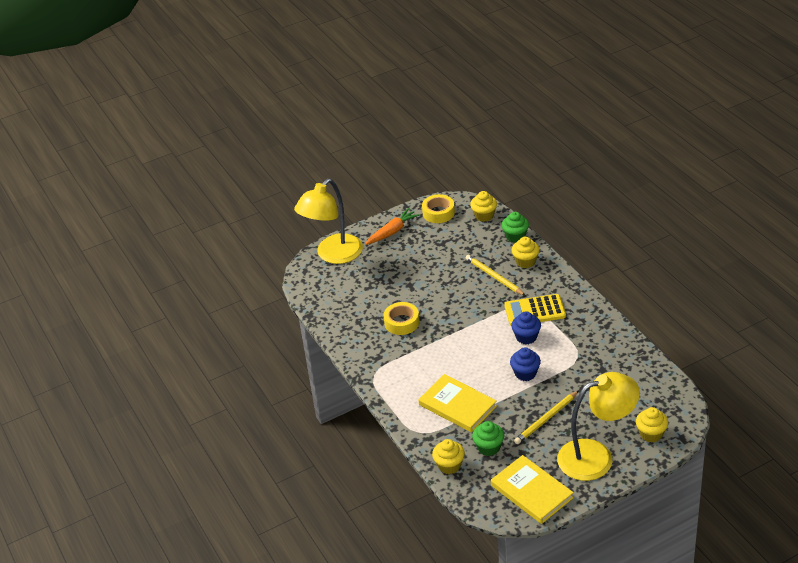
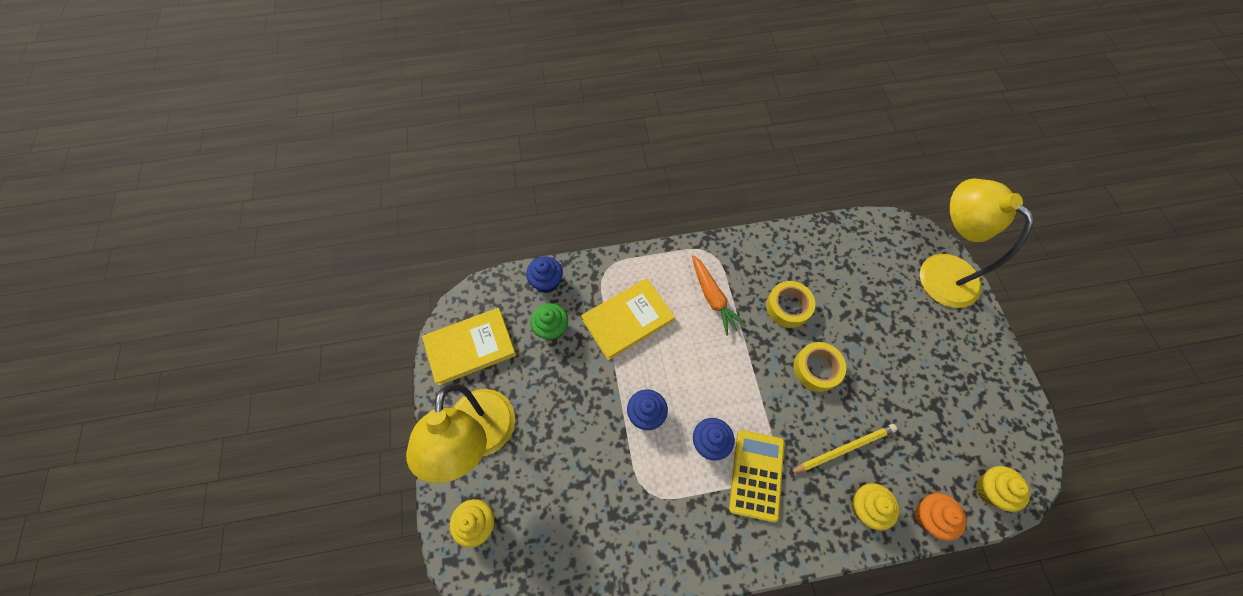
camera: 105 degrees right, 25 degrees up
(392, 231) = (974, 352): orange carrot -> orange carrot (713, 298)
(438, 213) = (1008, 426): yellow tape -> yellow tape (816, 369)
(449, 465) = (547, 282): yellow cupcake -> blue cupcake
(515, 236) = (929, 516): green cupcake -> orange cupcake
(546, 419) = (562, 406): yellow pencil -> none

